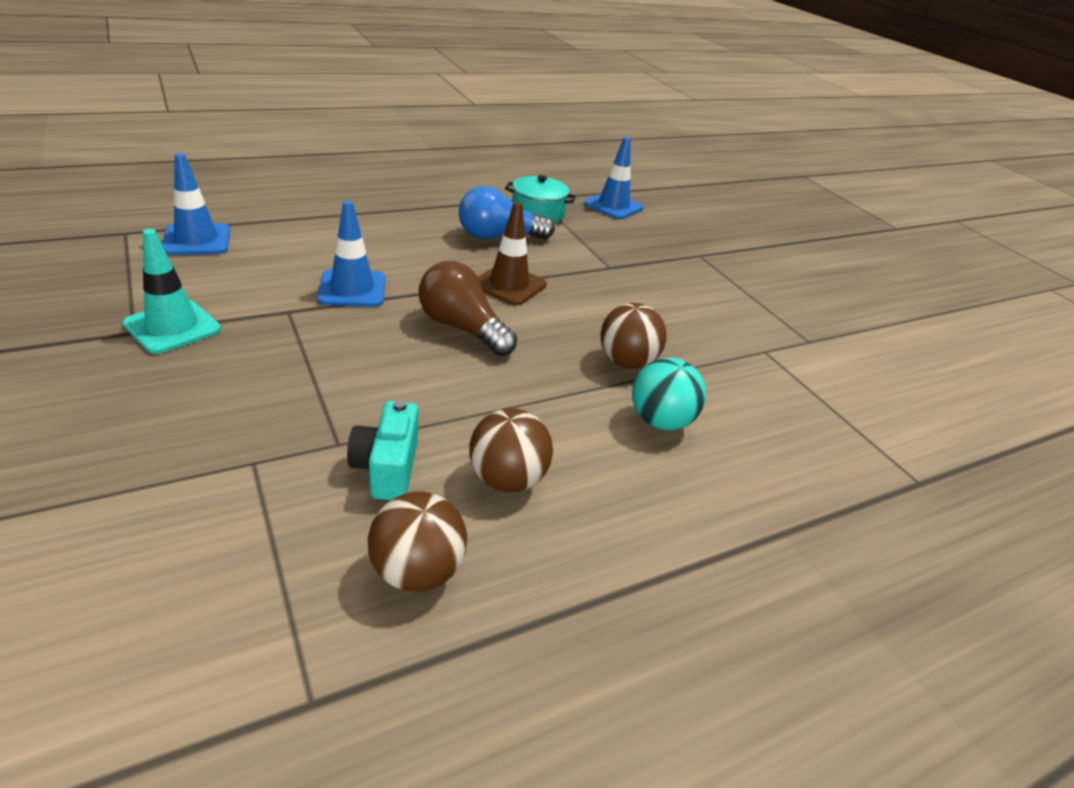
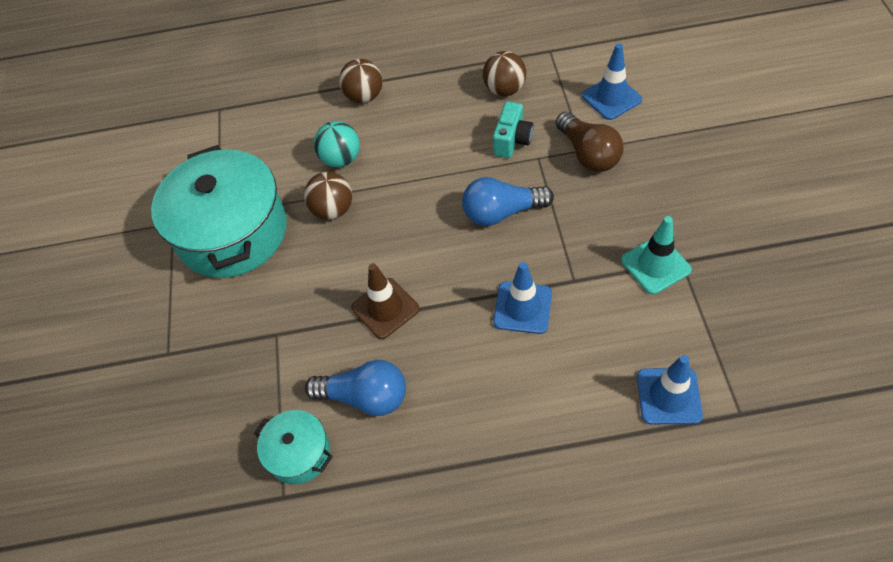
camera: 150 degrees left, 20 degrees up
(390, 370) = (502, 212): none -> blue light bulb
(462, 328) = (442, 252): brown light bulb -> brown light bulb (588, 154)
(507, 479) = (449, 129): brown ball -> brown ball (364, 96)
(613, 206) = (193, 472): blue traffic cone -> blue traffic cone (611, 98)
(730, 336) = (232, 232): none -> turquoise pot

